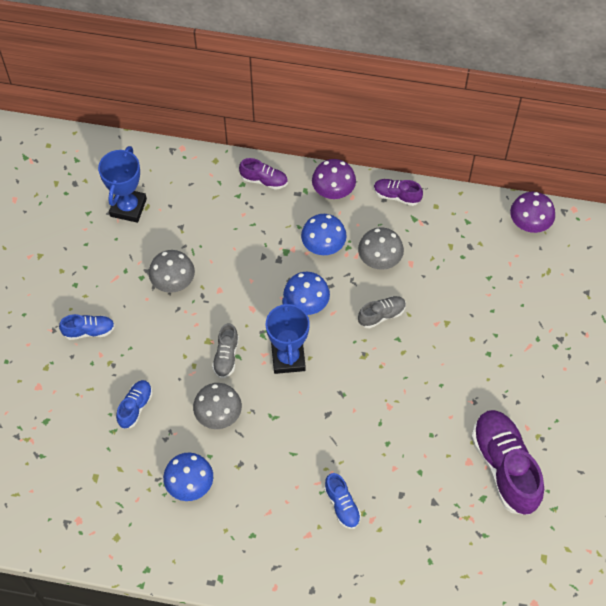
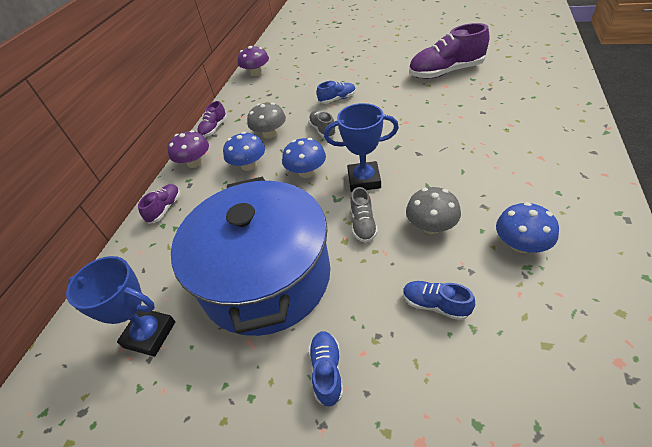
camera: 80 degrees left, 15 degrees down
(173, 281) = (266, 278): grey mushroom -> blue pot
(226, 356) = (363, 224): grey shoe -> grey shoe turned 75 degrees clockwise
(342, 505) = (504, 140): blue shoe -> blue shoe (337, 99)

